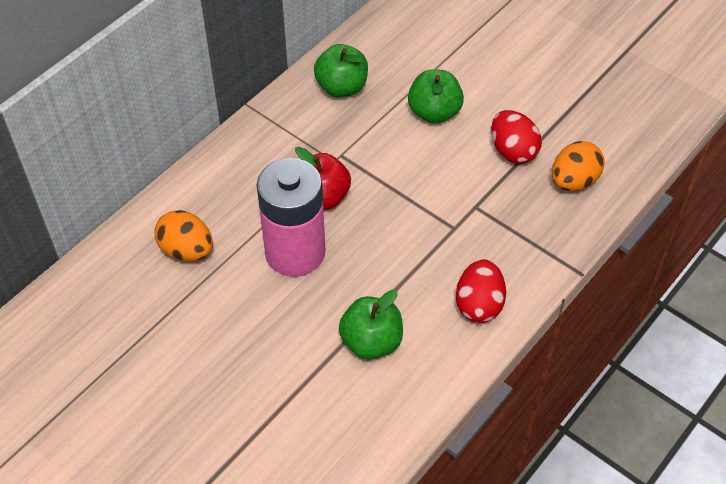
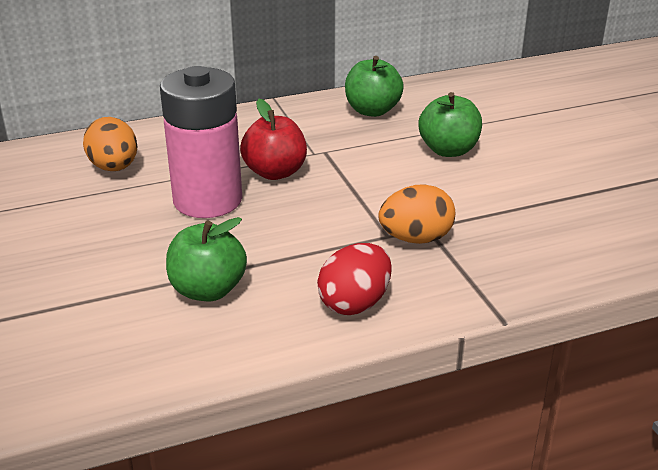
camera: 30 degrees right, 20 degrees down
(513, 151) = (509, 200): red egg -> none
(573, 181) = (561, 243): orange egg -> orange egg (416, 239)

